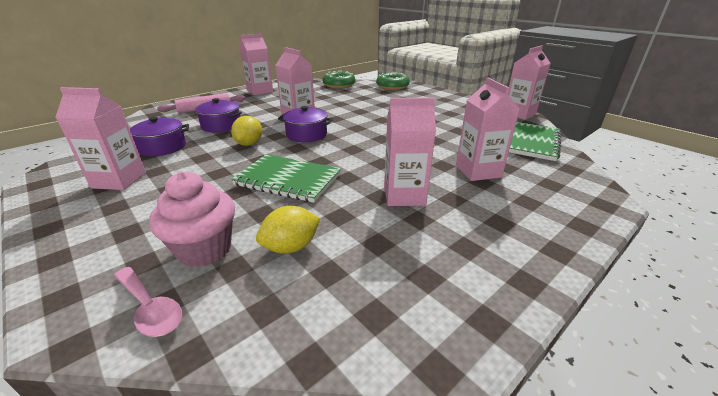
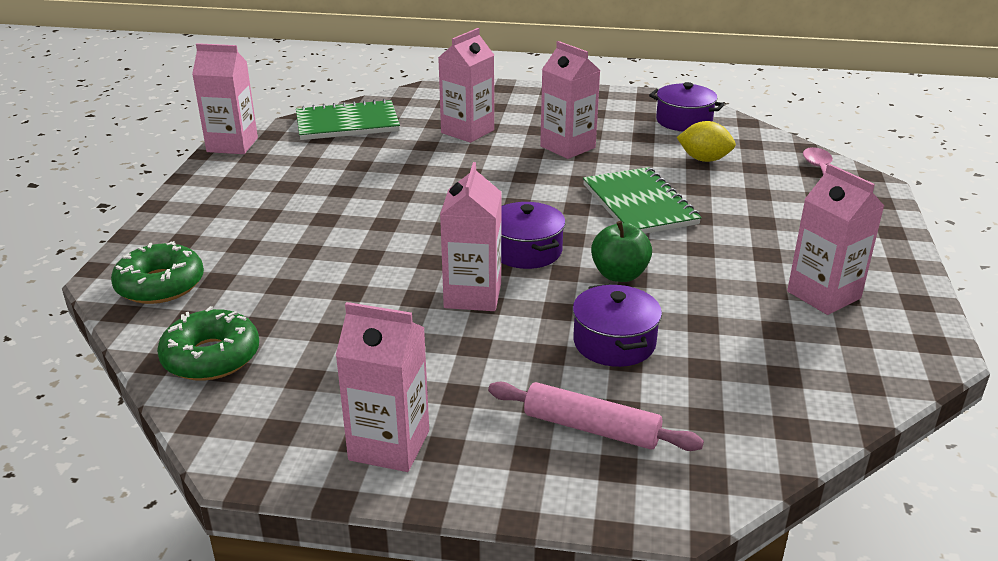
camera: 130 degrees left, 0 degrees up
(162, 147) = (743, 334): purple pot -> purple pot (684, 121)
(204, 249) = (767, 185): pink cupcake -> none
(249, 144) = (619, 275): yellow lemon -> green apple

